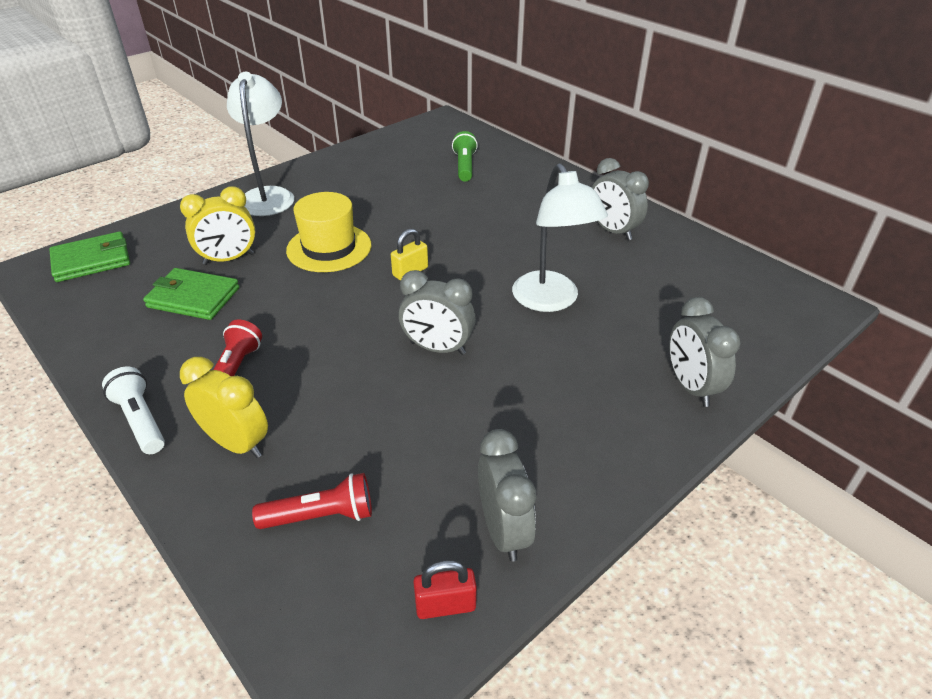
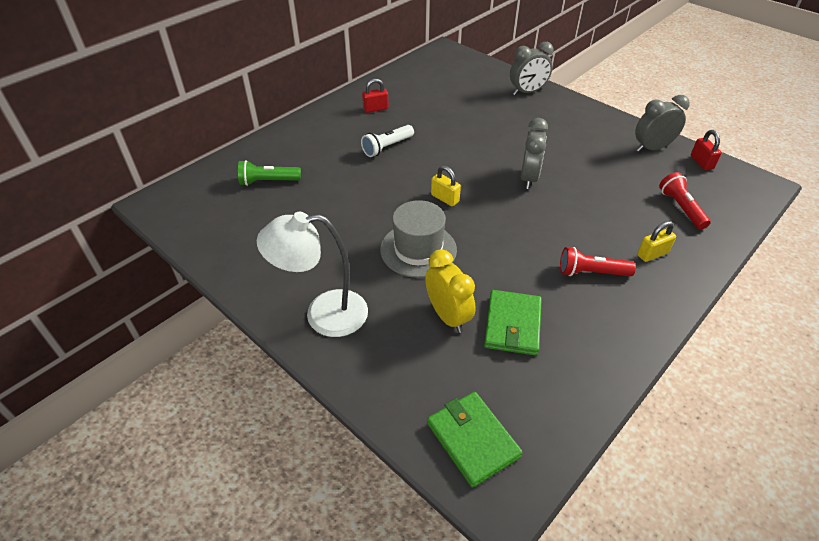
camera: 95 degrees left, 5 degrees up
(141, 420) = (659, 310): white flashlight -> white flashlight (387, 147)
(237, 443) = (652, 254): yellow clock -> yellow padlock
(329, 248) = (418, 249): yellow hat -> grey hat
(551, 301) = (465, 134): white lamp -> none
(613, 231) = (375, 109): grey clock -> red padlock

